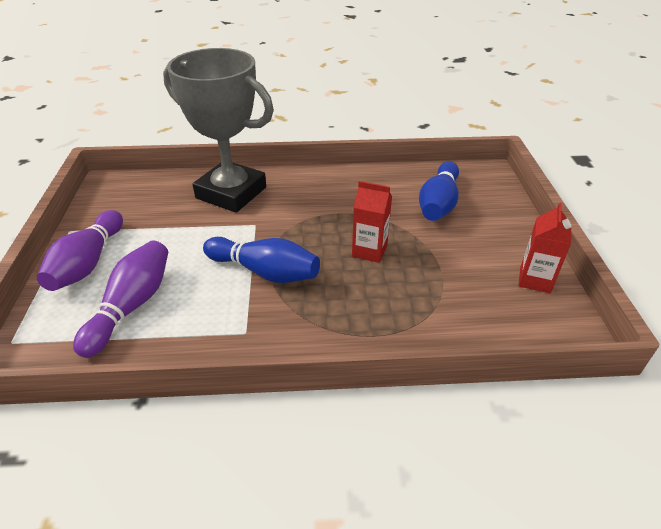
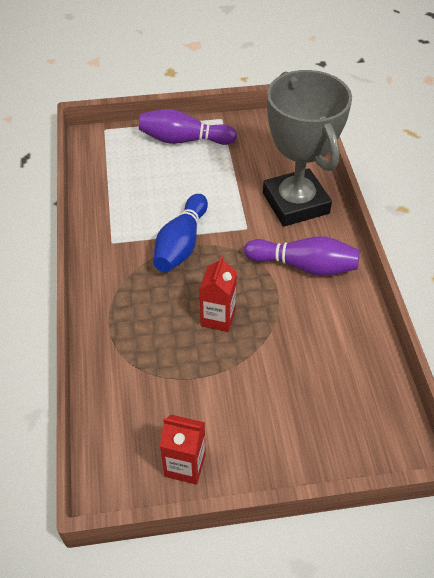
camera: 85 degrees right, 10 degrees up
(131, 306) = (138, 175): purple bowling pin -> purple bowling pin (304, 266)
(231, 193) = (295, 203): grey trophy -> grey trophy turned 45 degrees counterclockwise
(438, 204) = (312, 382): blue bowling pin -> none

